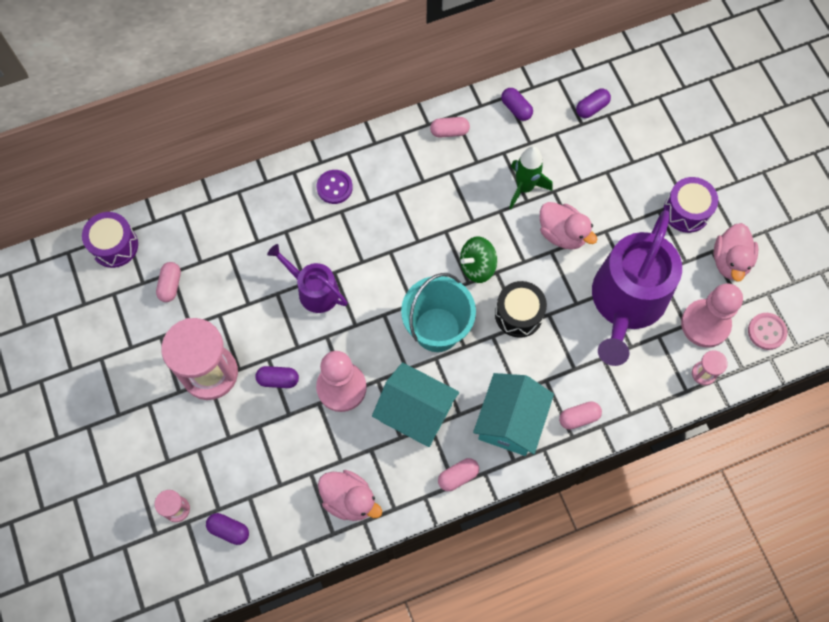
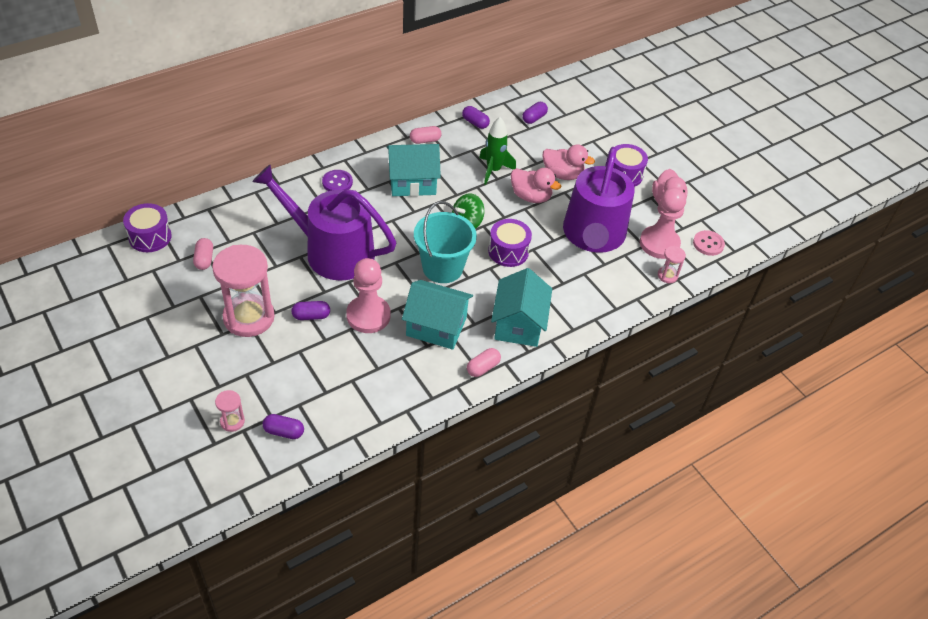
camera: 15 degrees left, 20 degrees down
(314, 290) = (332, 251): purple watering can -> purple watering can, size x1.91
(349, 499) = (390, 395): pink duck -> pink duck (562, 174)
(423, 196) = (412, 182): none -> turquoise house
(518, 314) = (508, 251): black drum -> purple drum
(579, 418) = (575, 315): pink capsule -> none

